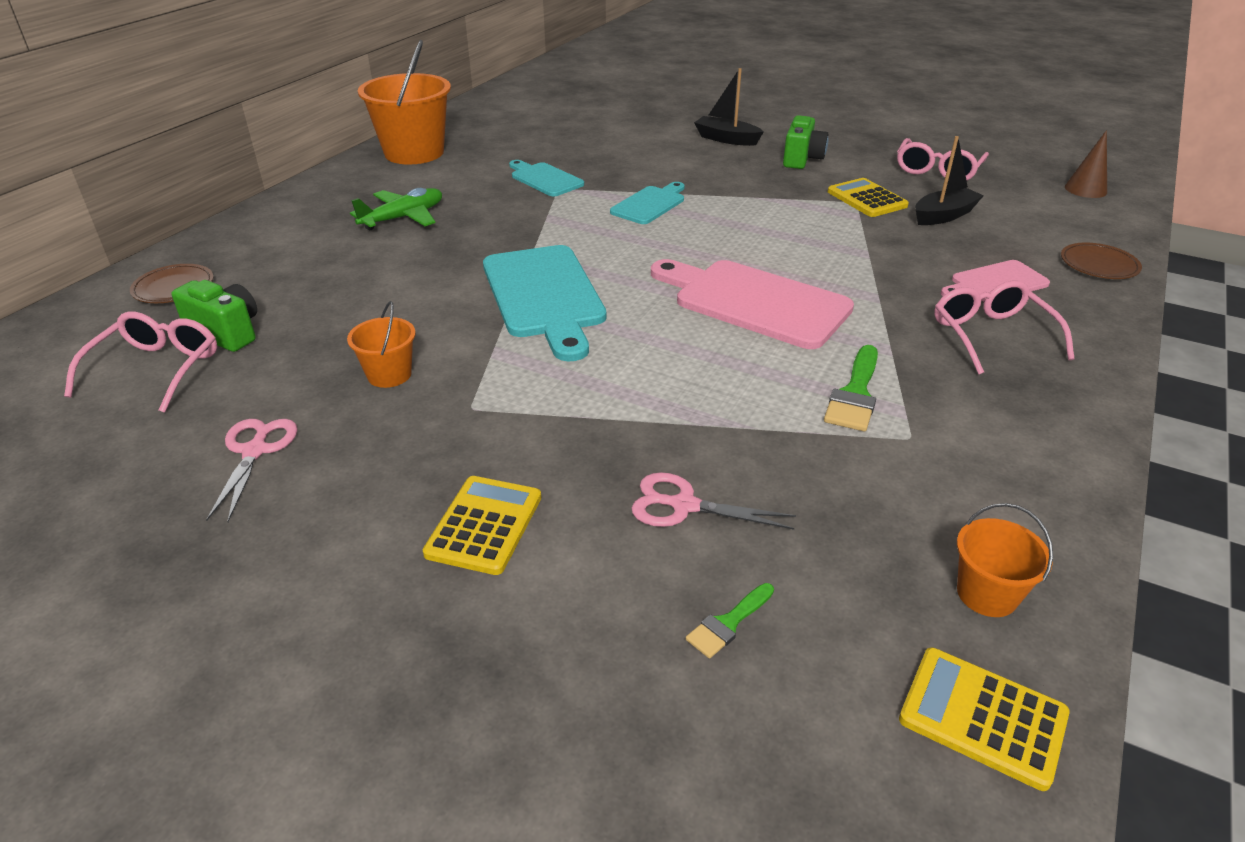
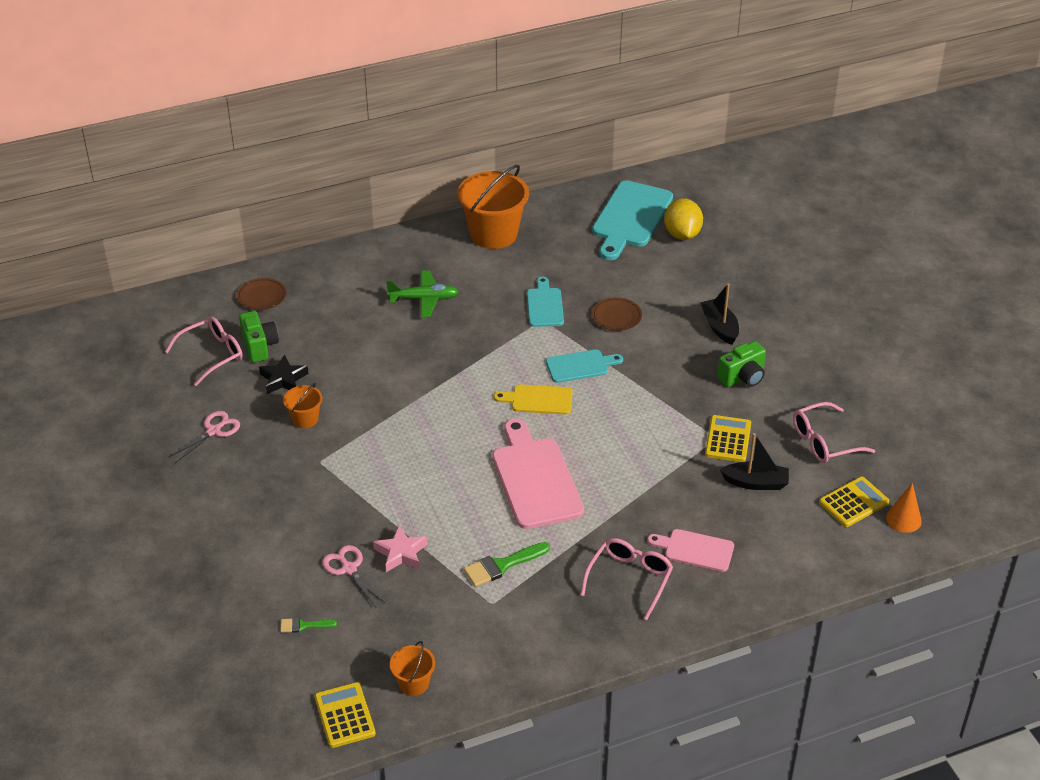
camera: 40 degrees right, 5 degrees up
(305, 349) = (283, 379): none -> black star
(484, 525) = (263, 526): yellow calculator -> yellow calculator (853, 502)
(544, 296) = (431, 408): turquoise cutting board -> turquoise cutting board (630, 218)
(597, 102) = (682, 234): none -> yellow lemon
(650, 242) = (538, 400): none -> yellow cutting board
(723, 448) = (401, 553): none -> pink star
(1085, 189) = (903, 519): brown cone -> orange cone
(1098, 265) = (786, 578): brown plate -> brown plate (616, 316)

